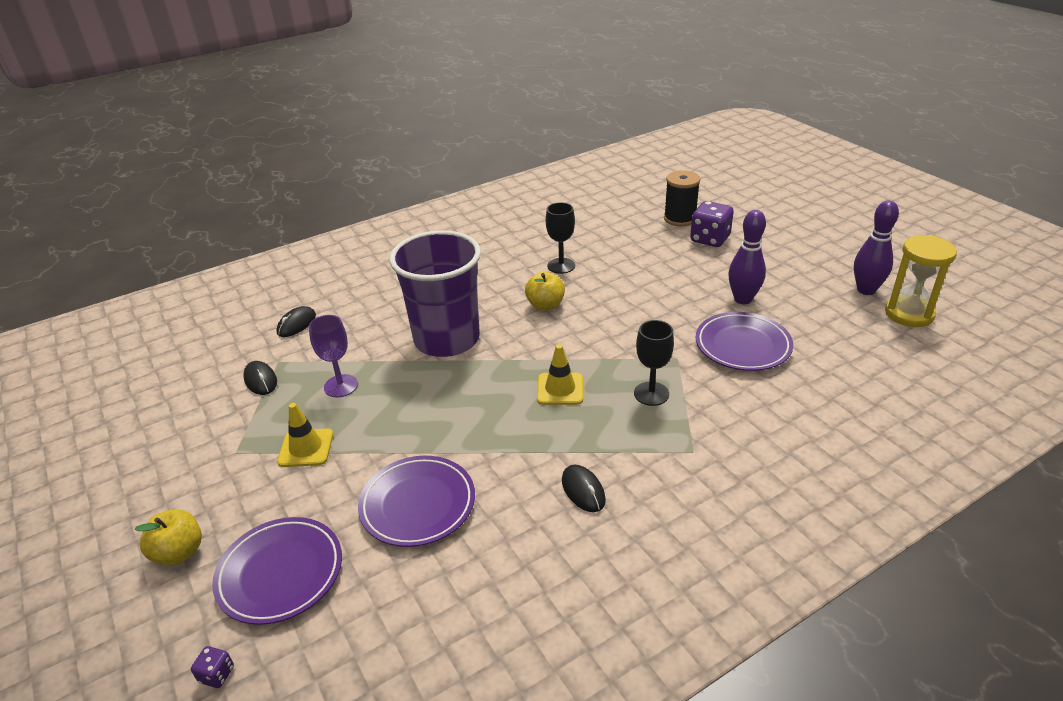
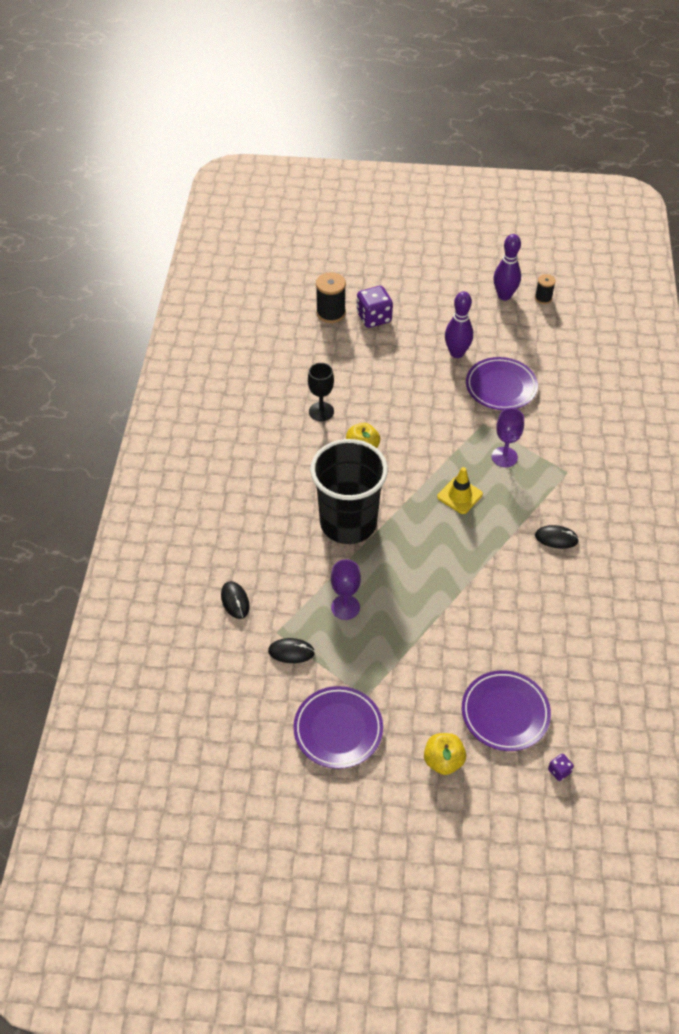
camera: 55 degrees left, 15 degrees up
(306, 448) = (397, 655): yellow traffic cone -> none
(418, 505) = (503, 620): purple plate -> purple plate (338, 729)
(447, 339) = (348, 523): purple cup -> black cup
(651, 394) = (504, 457): black goblet -> purple goblet
(909, 314) = (543, 298): yellow hourglass -> black spool

